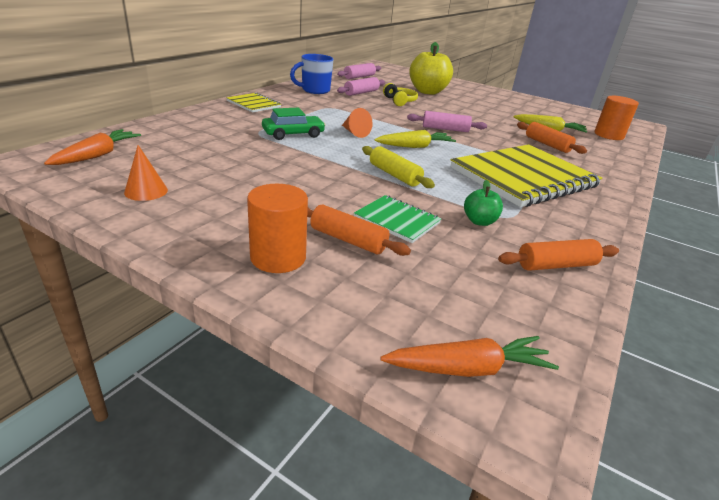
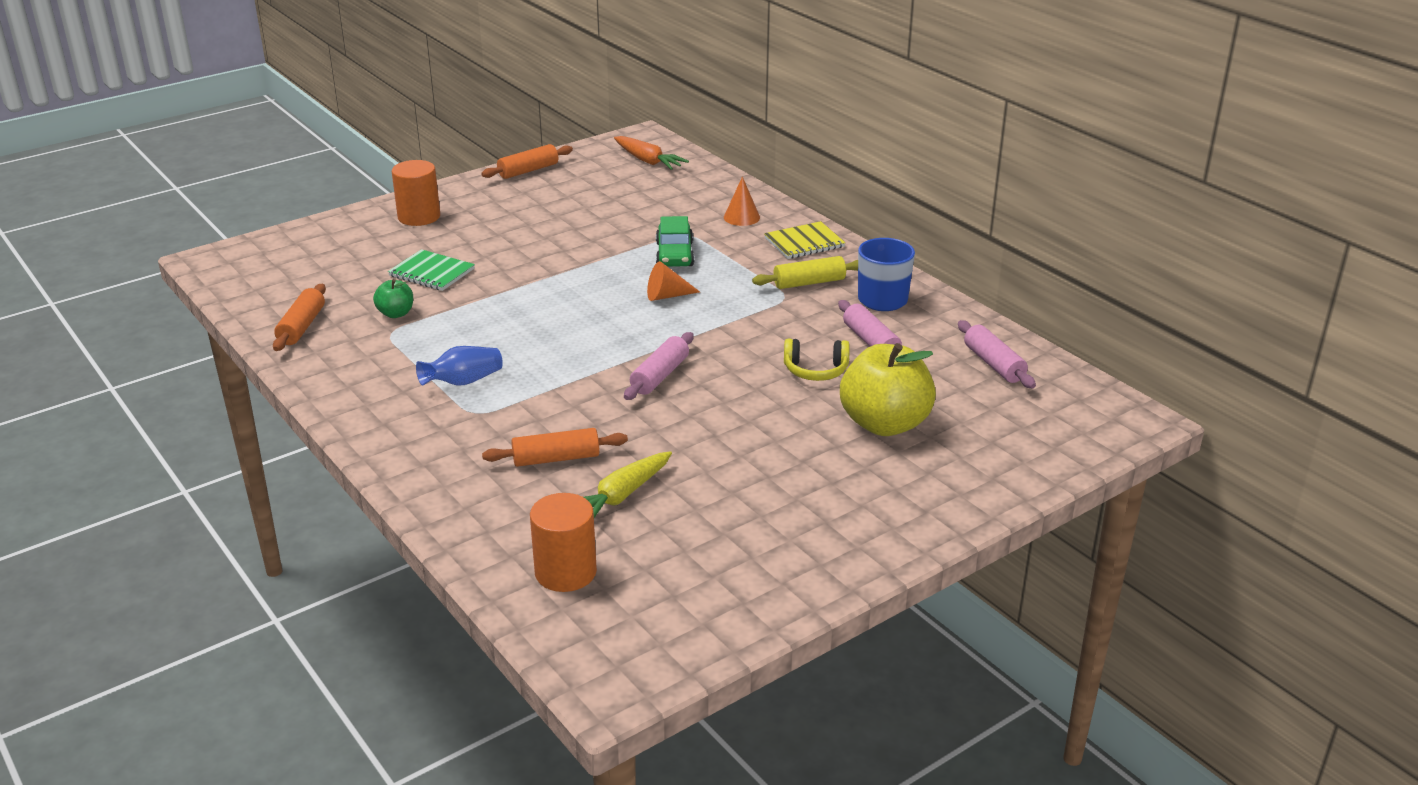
camera: 115 degrees right, 0 degrees up
(146, 191) = (559, 178): orange cone -> orange cone (741, 217)
(348, 240) = (419, 245): orange rolling pin -> orange rolling pin (528, 170)
(394, 175) = (524, 294): yellow rolling pin -> yellow rolling pin (809, 283)
(397, 220) = (431, 272): green notebook -> green notebook turned 60 degrees clockwise
(415, 146) = (600, 329): yellow carrot -> none
(468, 368) = (256, 255): orange carrot -> none
(523, 177) = (463, 381): yellow notebook -> blue vase

